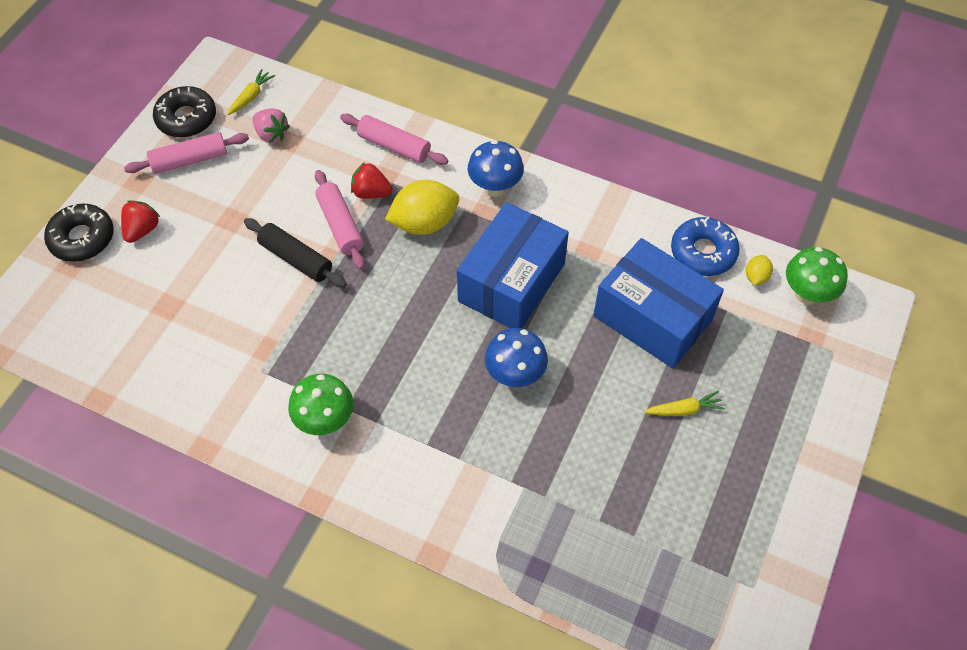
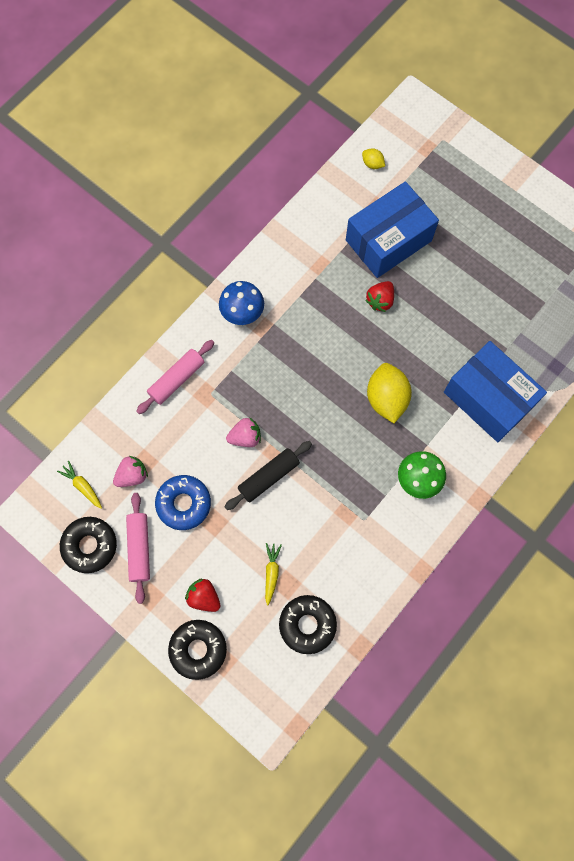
camera: 75 degrees left, 15 degrees up
(121, 337) = (307, 624): none -> black donut
(340, 225) = (245, 437): pink rolling pin -> pink strawberry
(371, 193) = (219, 407): red strawberry -> red strawberry (380, 300)
(424, 223) = (261, 373): yellow lemon -> yellow lemon (386, 398)
(511, 282) = (333, 325): blue box -> blue box (488, 399)
(515, 375) = (412, 343): blue mushroom -> none
(684, 409) = (464, 244): yellow carrot -> yellow carrot (271, 572)
(703, 252) = (342, 190): blue donut -> blue donut (183, 504)
(806, 294) = (395, 138): green mushroom -> none

